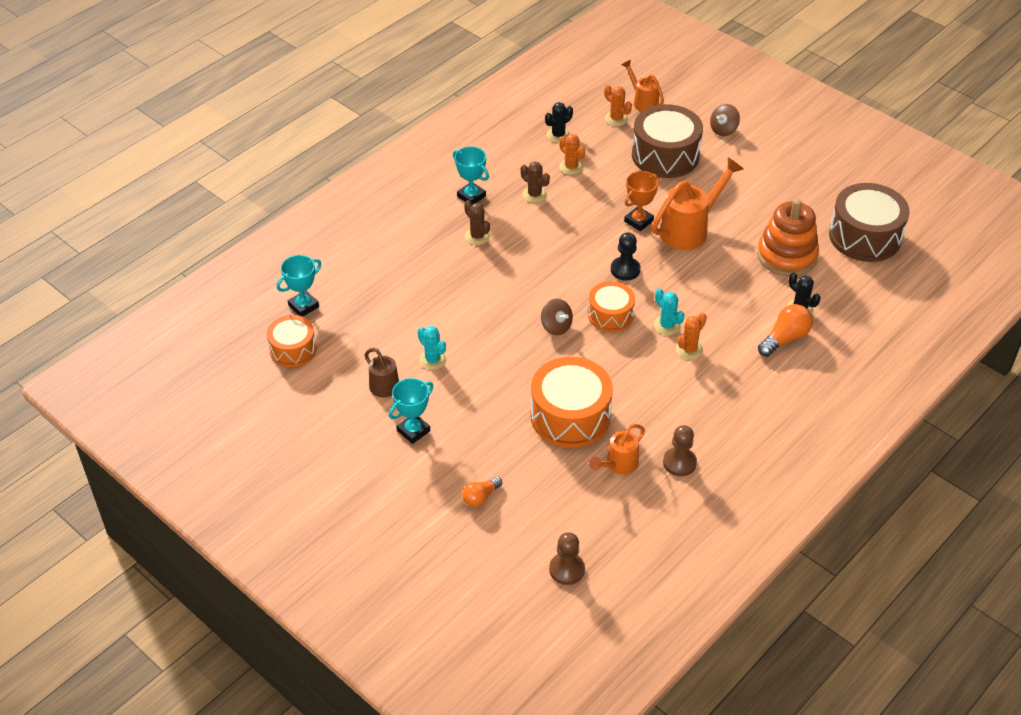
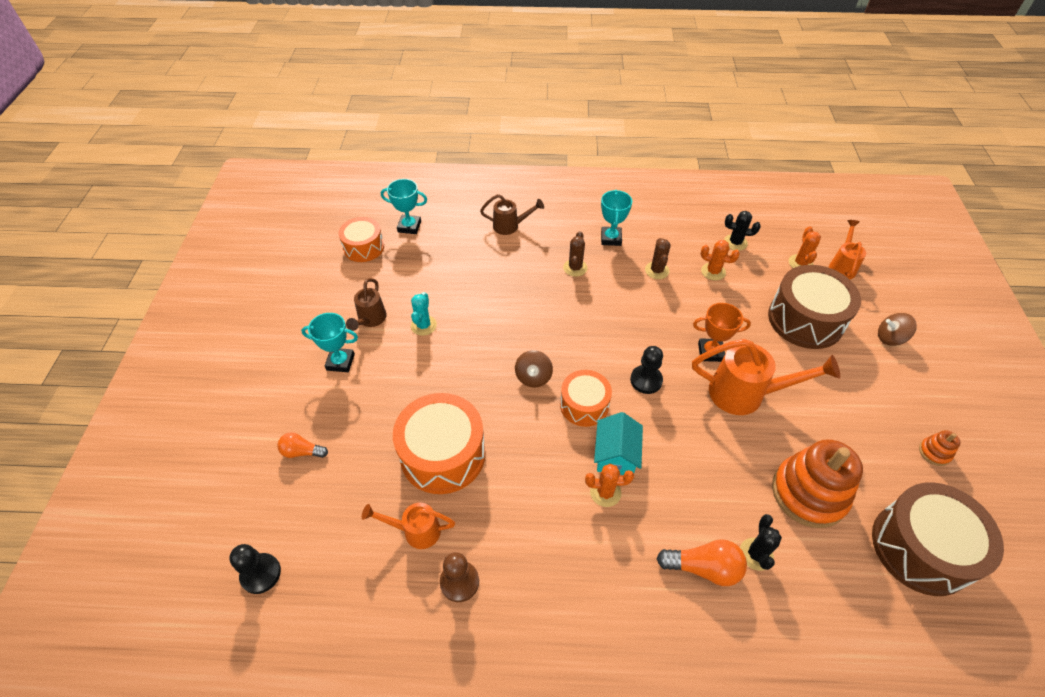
camera: 50 degrees right, 5 degrees up
(384, 244) = (510, 226): none -> brown watering can
(567, 569) = (261, 574): brown pawn -> black pawn
(571, 167) = (713, 271): orange cactus -> orange cactus turned 75 degrees counterclockwise
(667, 325) = (616, 455): turquoise cactus -> turquoise house
(818, 180) = (934, 452): none -> orange stacking toy

